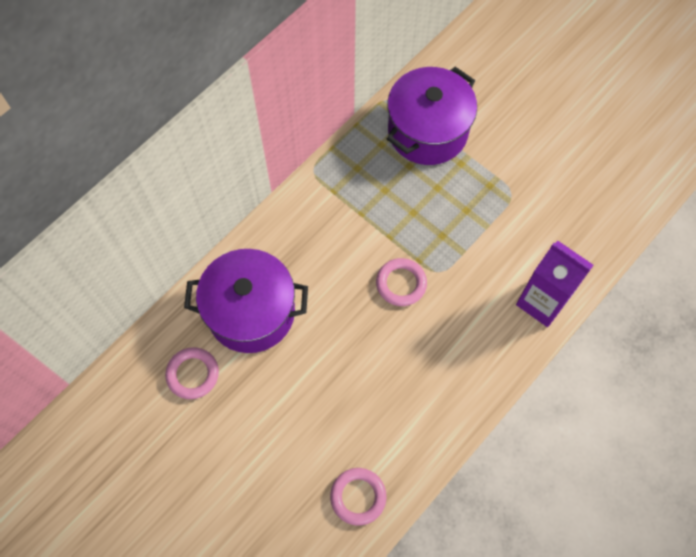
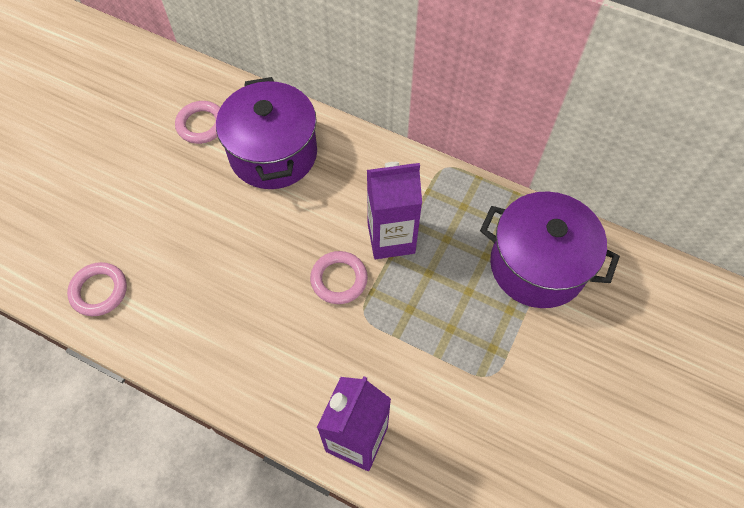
camera: 75 degrees right, 5 degrees down
(372, 232) = (391, 238): none -> purple carton

